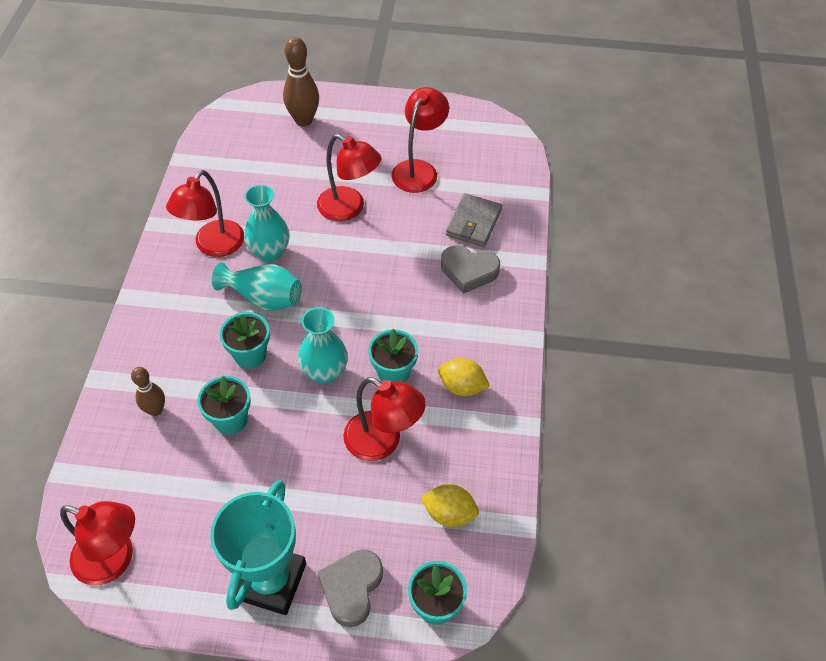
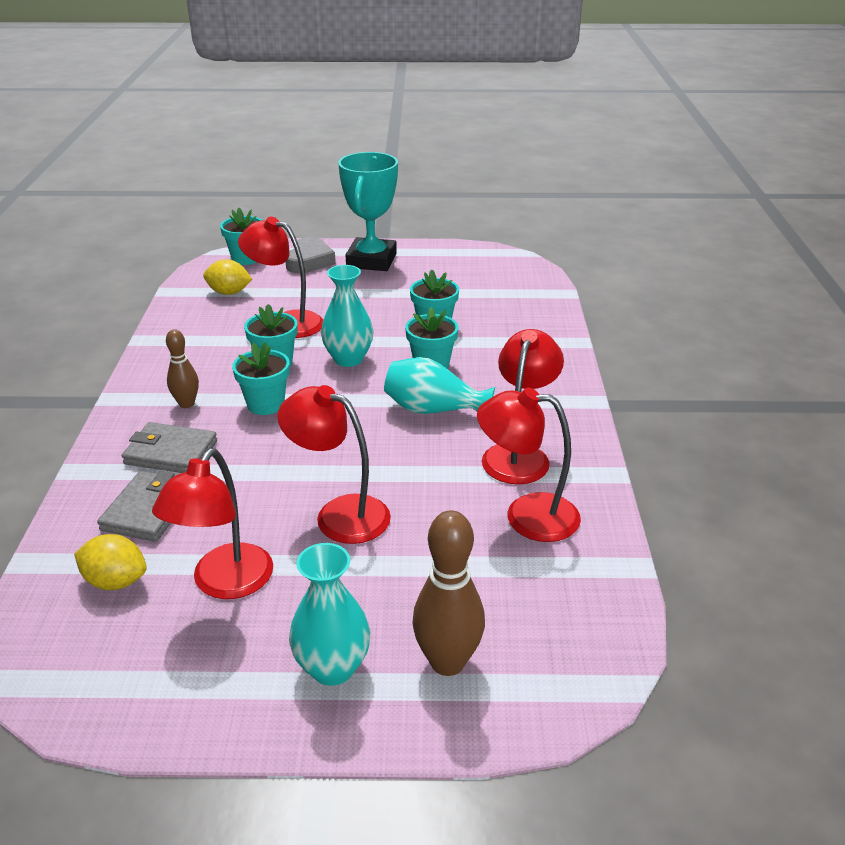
camera: 175 degrees right, 20 degrees down
(114, 560) = (494, 262): red lamp -> red lamp (526, 515)
(155, 410) = (508, 327): brown bowling pin -> brown bowling pin (186, 404)
(270, 252) = (441, 454): turquoise vase -> turquoise vase (332, 668)
(400, 317) = (265, 404): none -> turquoise flower pot
(462, 387) = (202, 358): yellow lemon -> yellow lemon (116, 581)
(469, 271) = (171, 452): grey heart -> grey wallet

